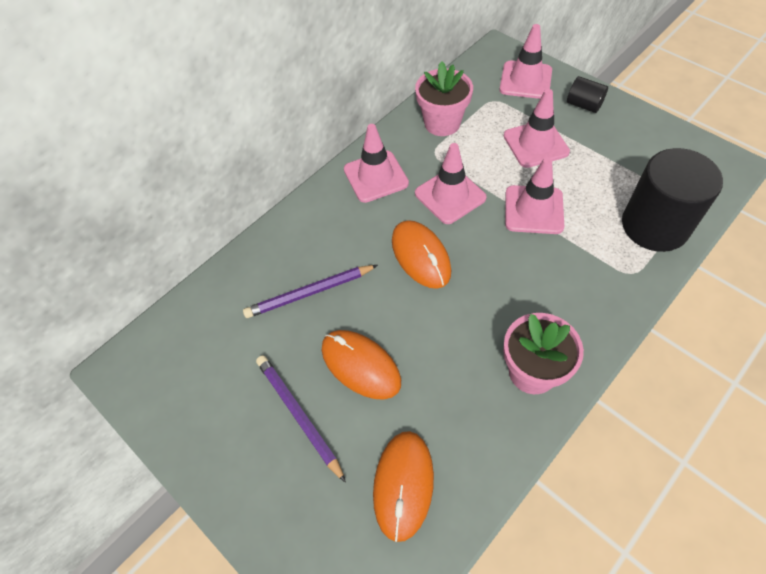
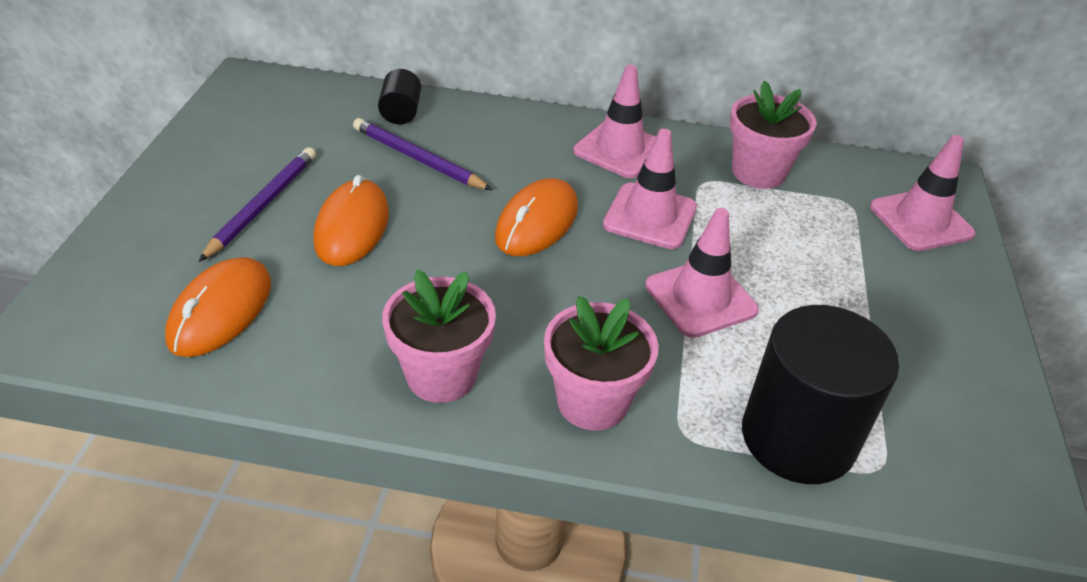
camera: 50 degrees right, 15 degrees down
(403, 485) = (221, 311): orange mouse -> orange mouse turned 45 degrees counterclockwise
(535, 144) = (817, 265): pink traffic cone -> none
(584, 105) = (946, 291): black cylinder -> black cylinder (401, 112)
(589, 303) = (592, 402): none -> pink flower pot

